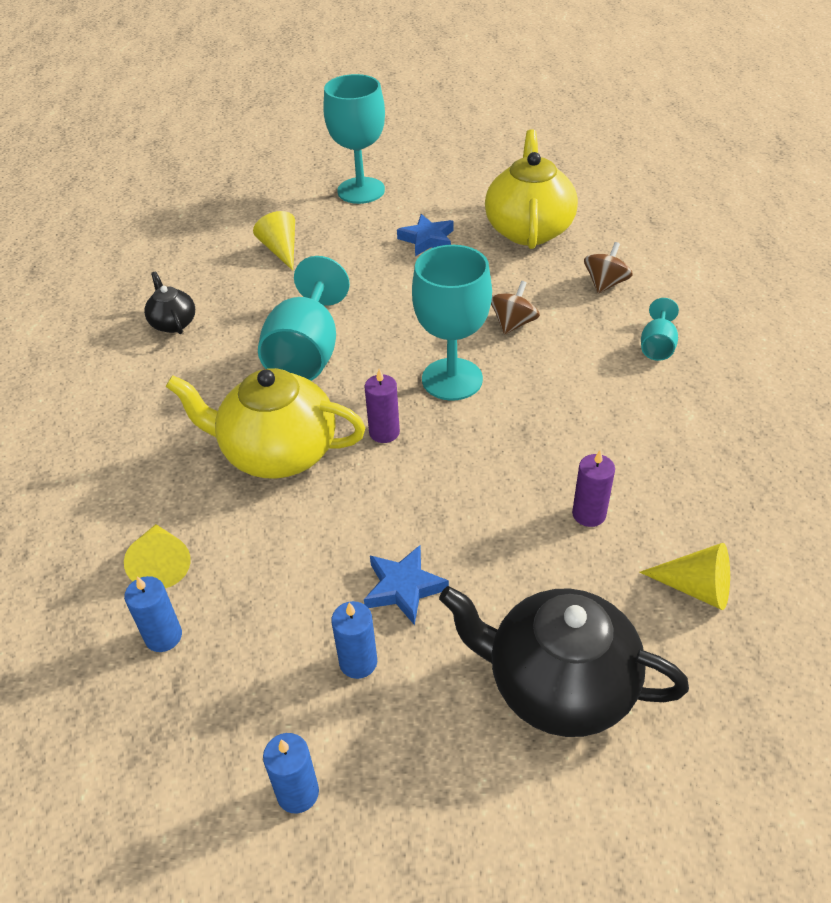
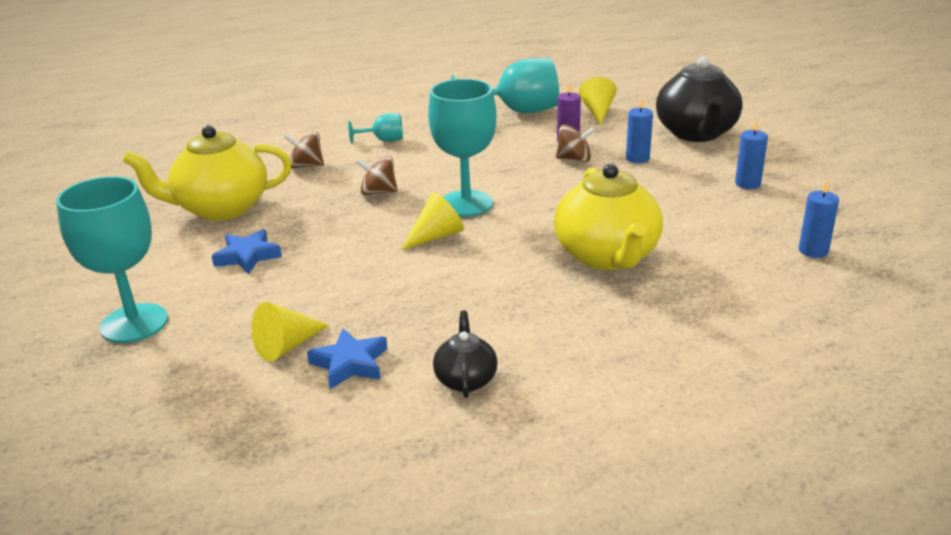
camera: 110 degrees left, 15 degrees down
(162, 564) = (762, 272): yellow cone -> yellow cone (436, 236)
(173, 323) = (466, 379): black teapot -> black teapot turned 135 degrees clockwise
(298, 793) = (841, 181): blue candle -> blue candle (637, 158)
(307, 353) = (471, 277): turquoise goblet -> turquoise goblet (517, 112)
(384, 432) = (548, 217): purple candle -> none
(404, 588) = (681, 182): blue star -> blue star (350, 363)
(525, 502) = (574, 159): none -> brown spinning top

